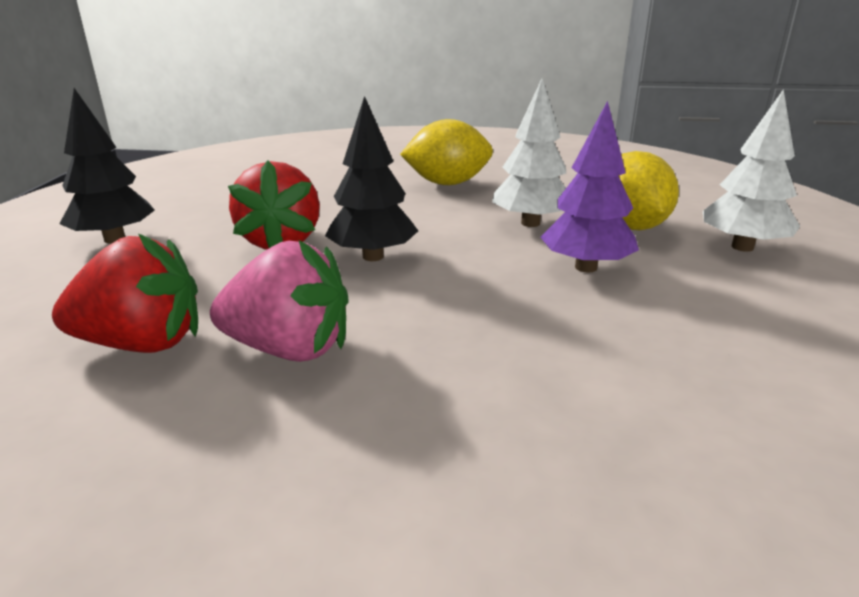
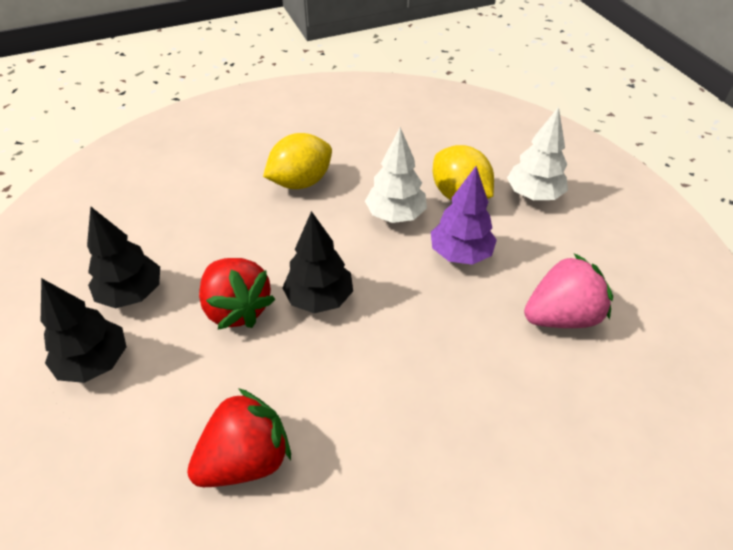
camera: 30 degrees left, 20 degrees up
(203, 210) = (132, 294): none -> black tree
(290, 349) = (346, 416): pink strawberry -> pink strawberry (561, 316)

